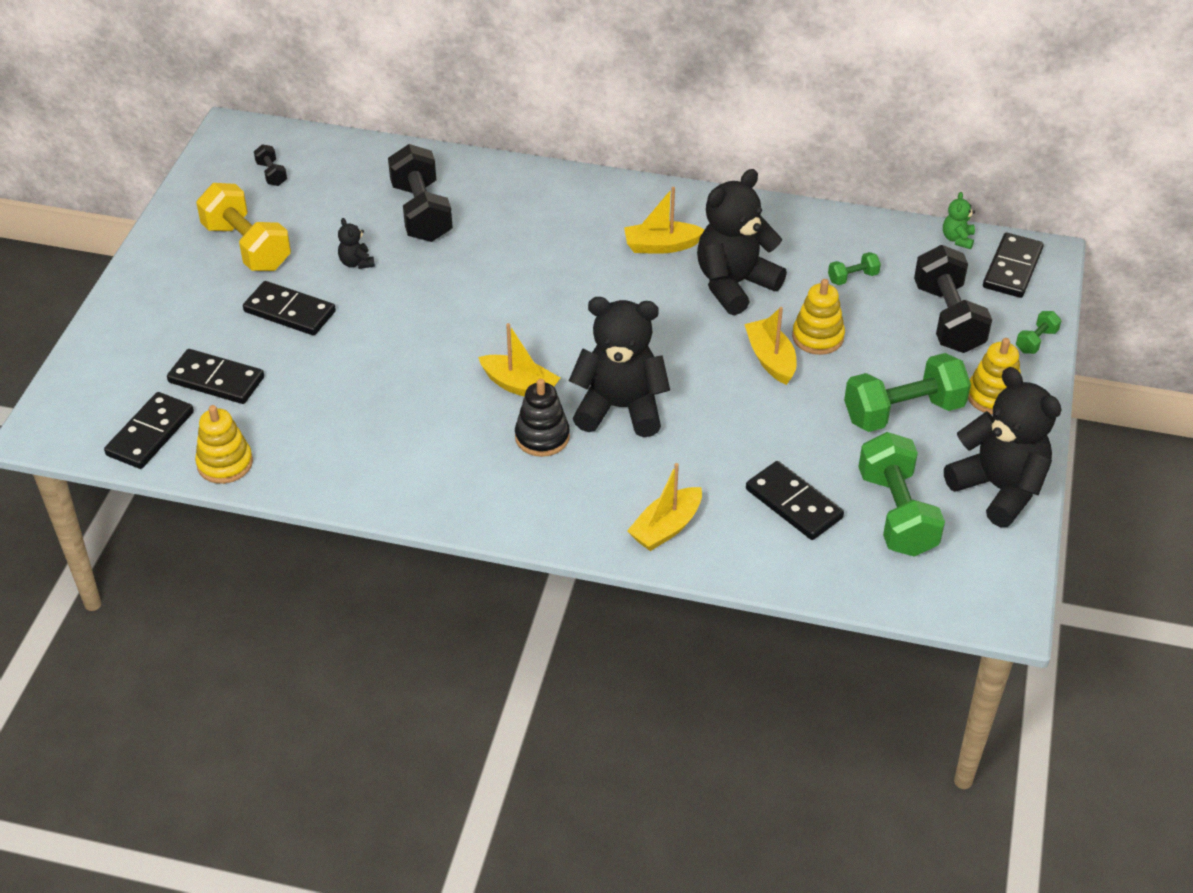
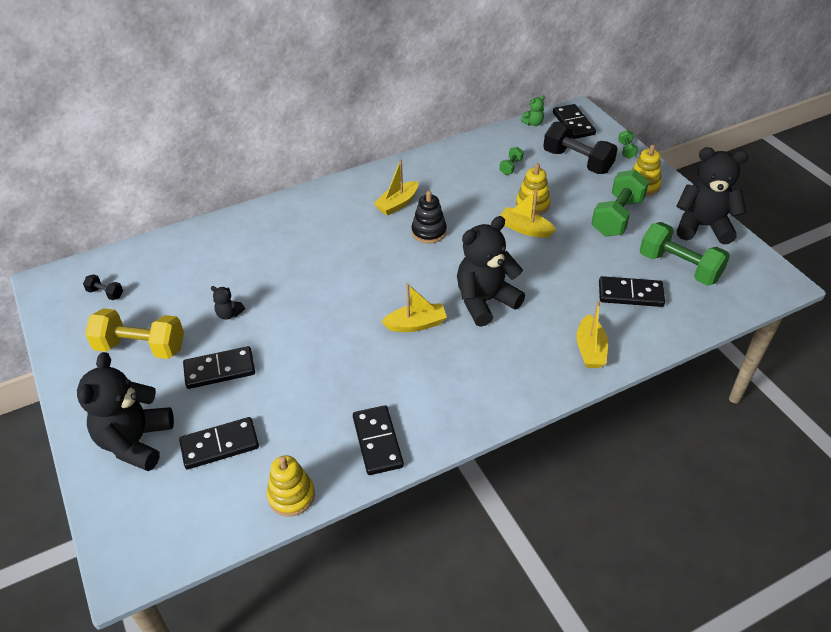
camera: 40 degrees left, 0 degrees up
(150, 433) = (213, 513): black domino -> black domino (377, 442)
(421, 212) = (236, 262): black dumbbell -> none
(542, 437) = (464, 344): black stacking toy -> black stacking toy (429, 232)
(734, 284) = (459, 202): black teddy bear -> black teddy bear (135, 442)
(957, 239) = (533, 123): green teddy bear -> green teddy bear turned 90 degrees counterclockwise

